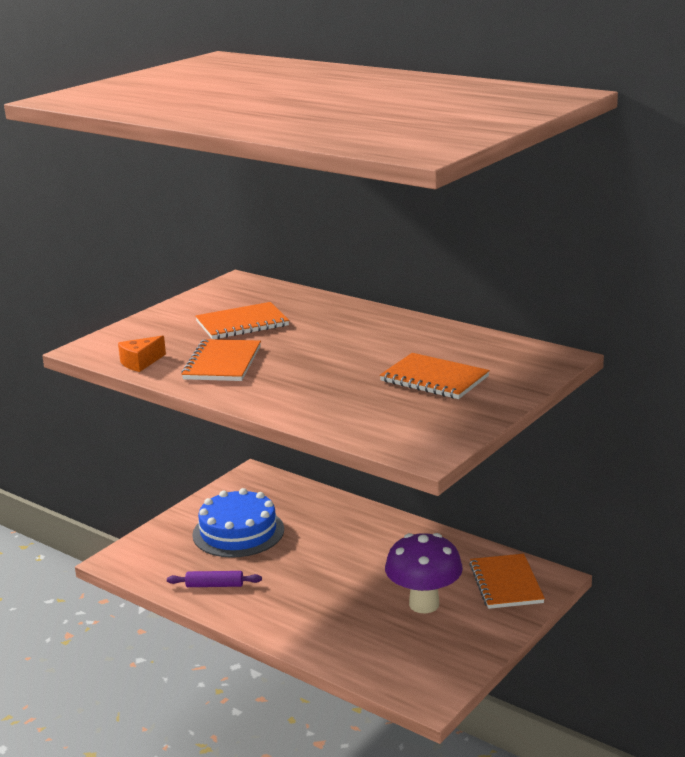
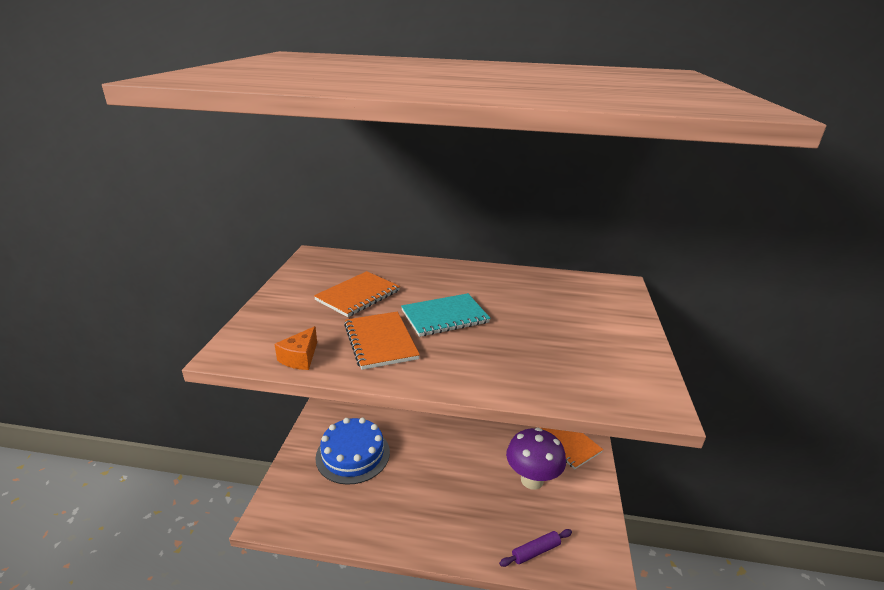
camera: 30 degrees left, 5 degrees up
(214, 585) = (368, 516): purple rolling pin -> purple rolling pin (535, 551)
(308, 354) = (445, 317): none -> turquoise notebook
(434, 379) = (567, 321): orange notebook -> none

